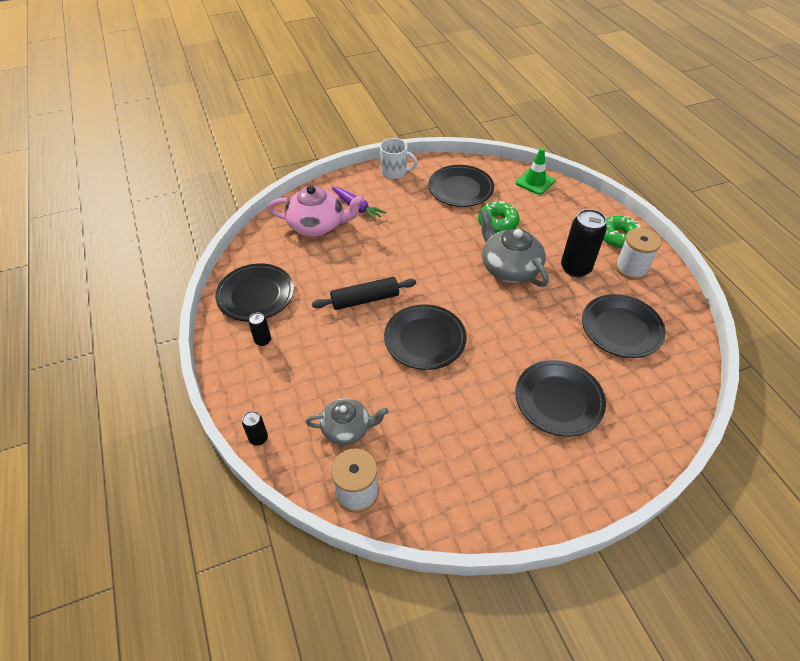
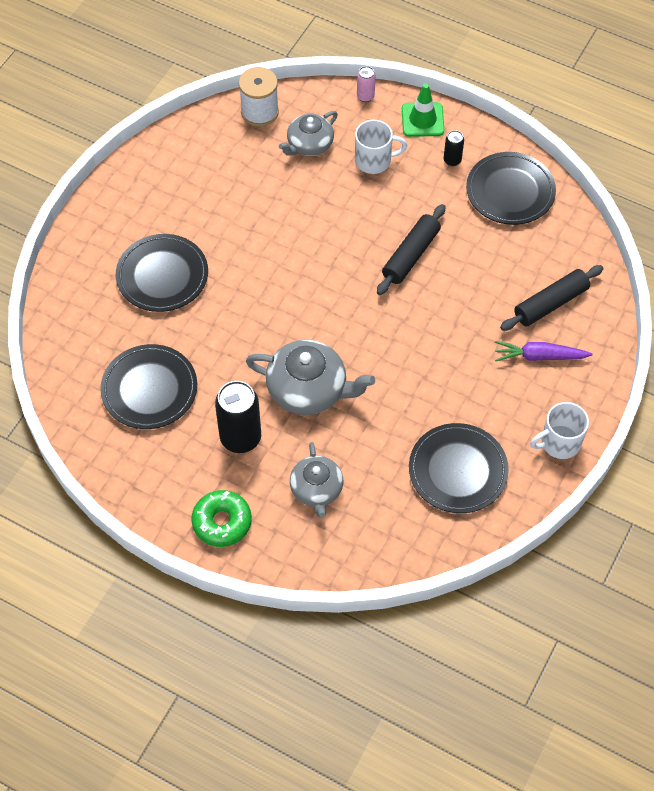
camera: 140 degrees right, 10 degrees up
(258, 438) = (365, 96): black can -> pink can
(314, 379) = (374, 160): none -> white mug
(318, 225) = (550, 303): pink teapot -> black rolling pin
(425, 339) = (319, 254): black plate -> none
(497, 223) = (371, 446): green donut -> none
(535, 182) = (382, 552): green traffic cone -> green traffic cone (422, 120)
(548, 222) = (316, 489): none -> grey teapot
(631, 268) = (182, 481): white spool -> none

